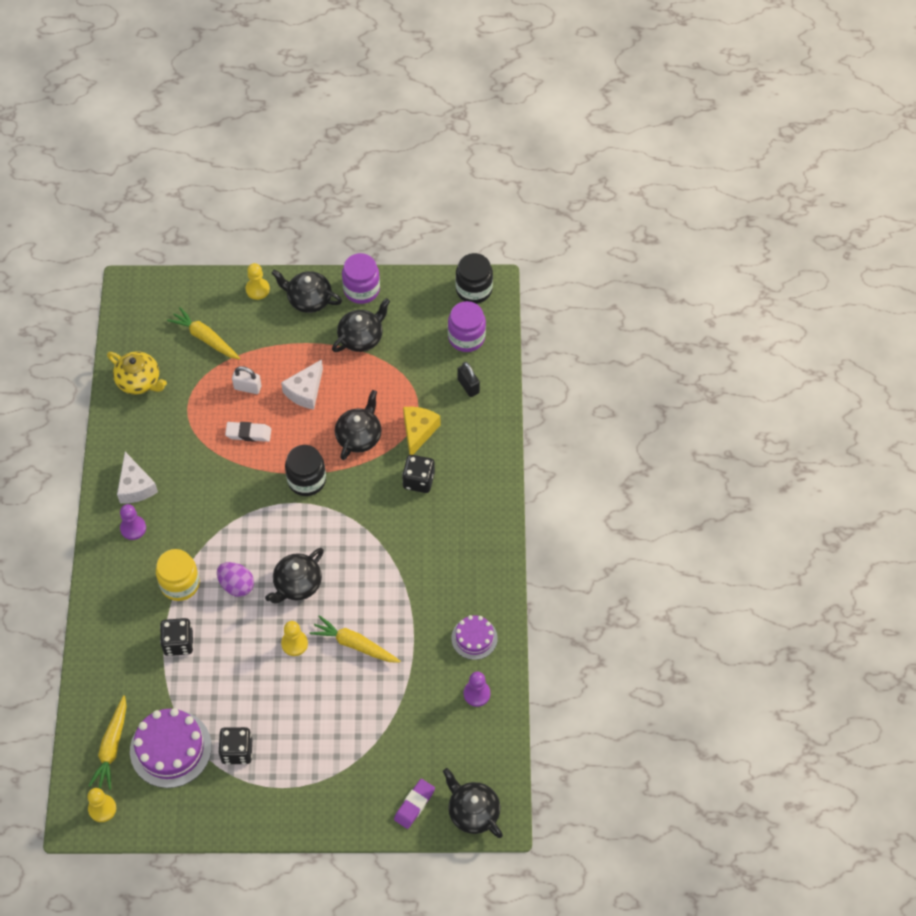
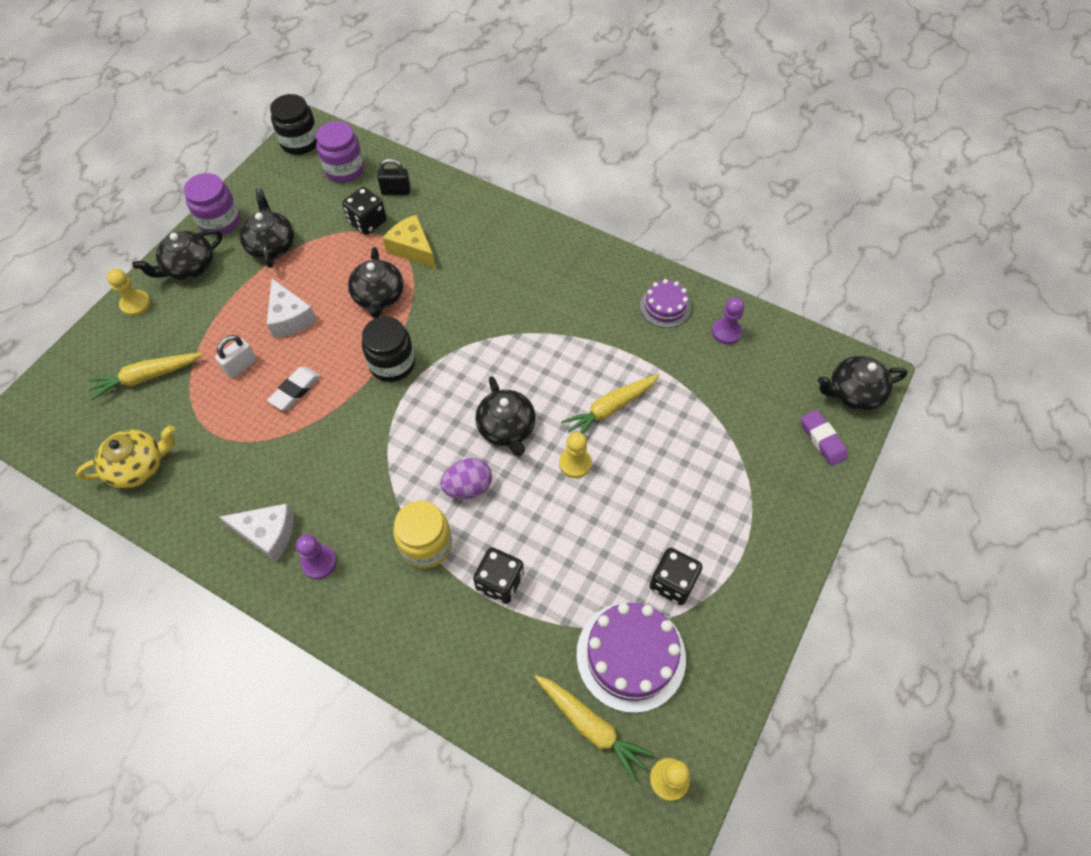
camera: 60 degrees left, 0 degrees up
(359, 436) = (379, 297): black teapot -> black teapot turned 150 degrees counterclockwise
(418, 480) = (465, 272): black dice -> black dice (367, 222)

